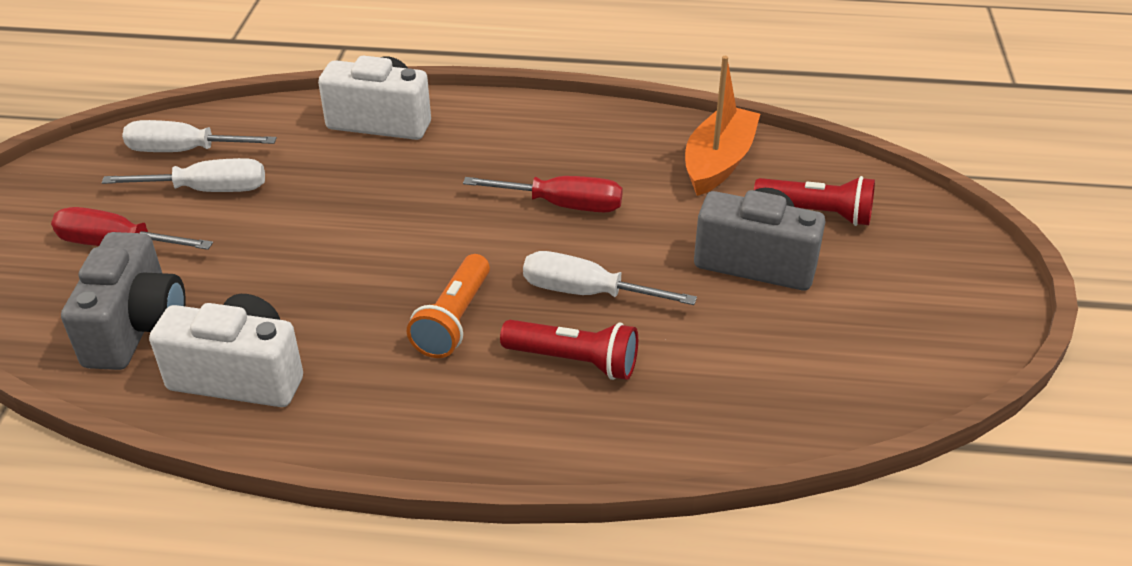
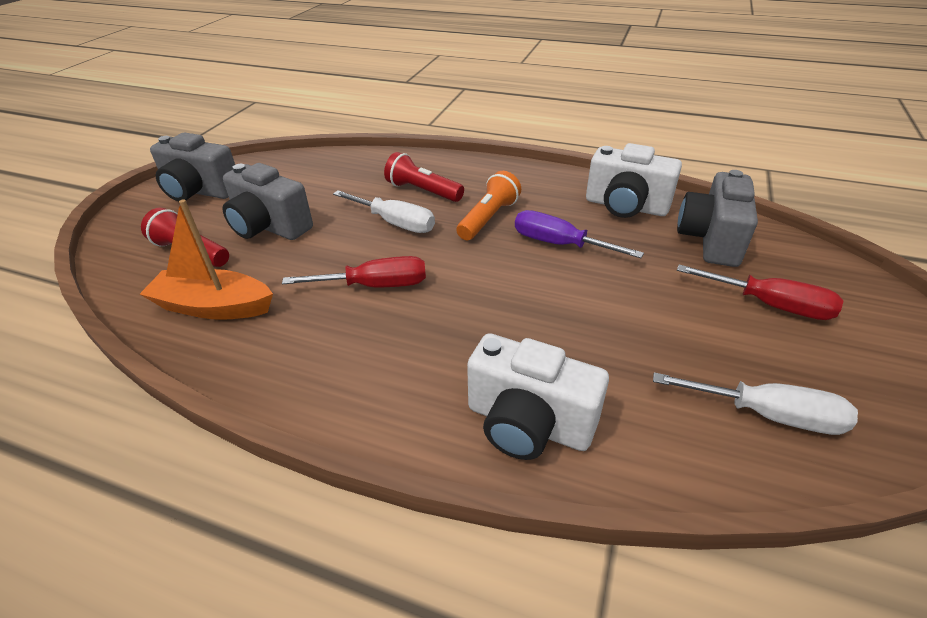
camera: 165 degrees left, 0 degrees up
(208, 190) = (710, 351): white screwdriver -> none
(350, 290) = (559, 244): none -> purple screwdriver
(563, 205) = (375, 286): red screwdriver -> red screwdriver turned 150 degrees clockwise
(718, 162) = (214, 307): orange boat -> orange boat turned 60 degrees clockwise
(928, 308) = (200, 191): none -> grey camera

